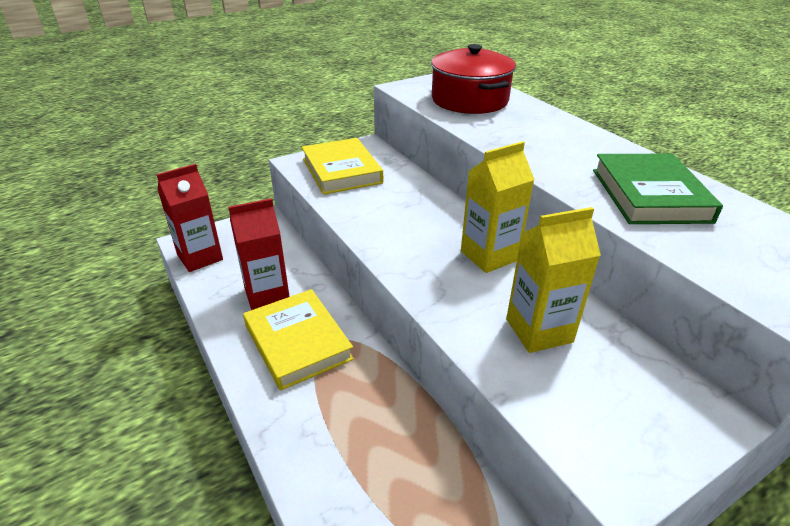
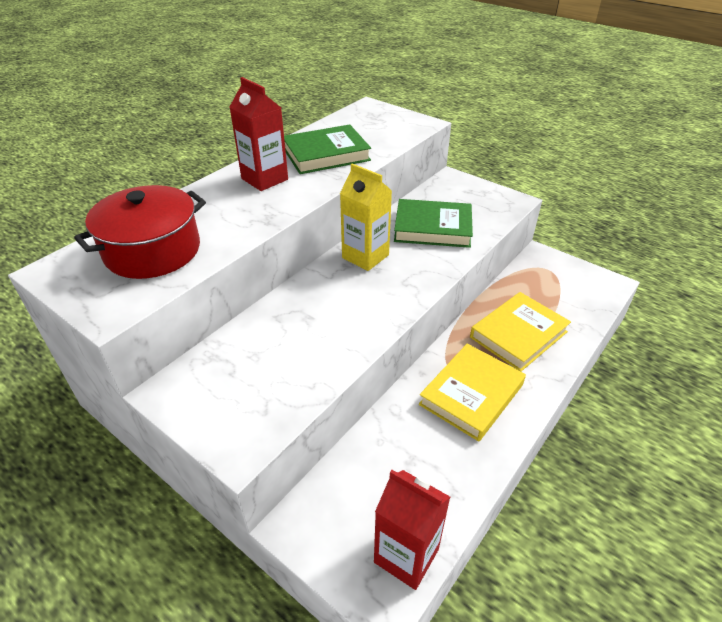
camera: 110 degrees left, 5 degrees up
(267, 295) = (430, 446): red carton -> red carton (264, 179)
(341, 171) = (252, 392): yellow book -> yellow book (518, 334)
(539, 330) = (432, 228): yellow carton -> green book

